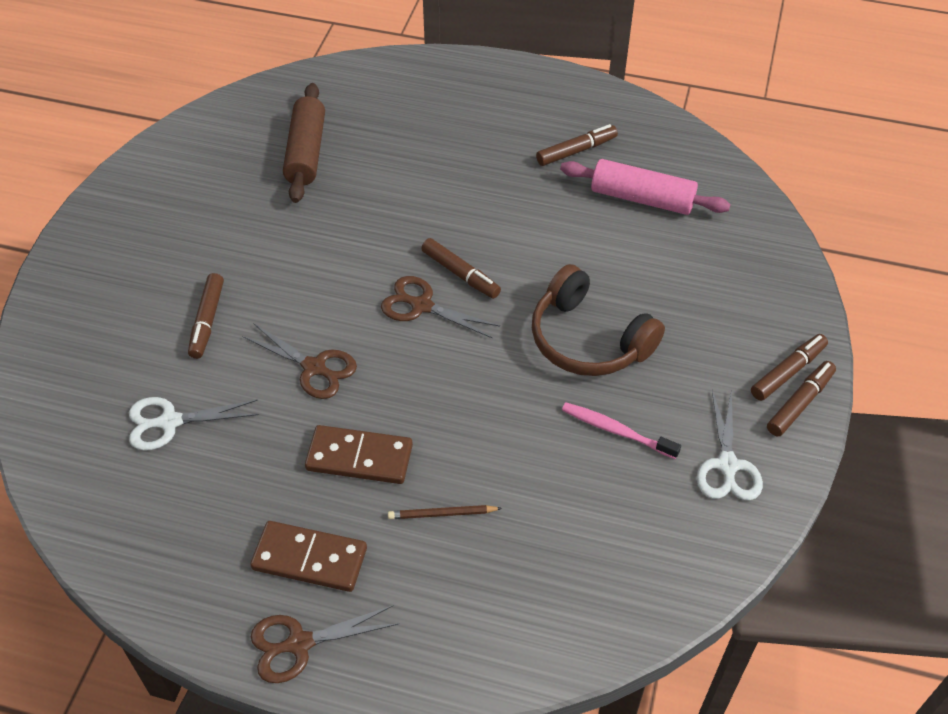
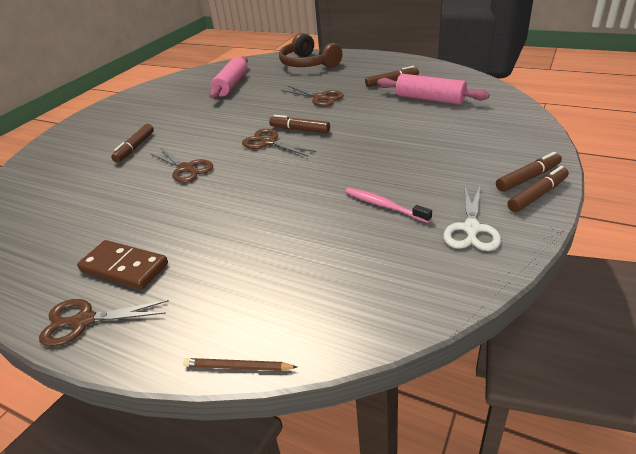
camera: 15 degrees right, 15 degrees down
(170, 422) = (82, 191): white scissors -> none
(306, 152) = (231, 85): brown rolling pin -> pink rolling pin
(359, 457) = (191, 212): brown domino -> none
(442, 514) = (234, 247): brown pencil -> brown pencil (238, 367)
(460, 274) = (300, 129): brown marker -> brown marker turned 150 degrees clockwise
(470, 192) = (320, 98): none -> brown scissors
(588, 339) = (376, 159): brown headphones -> brown headphones (308, 64)

